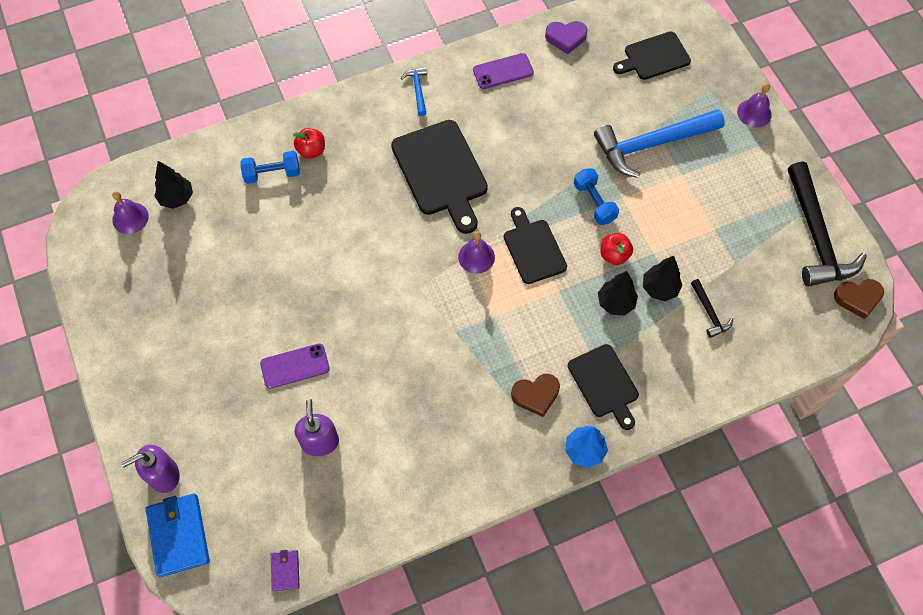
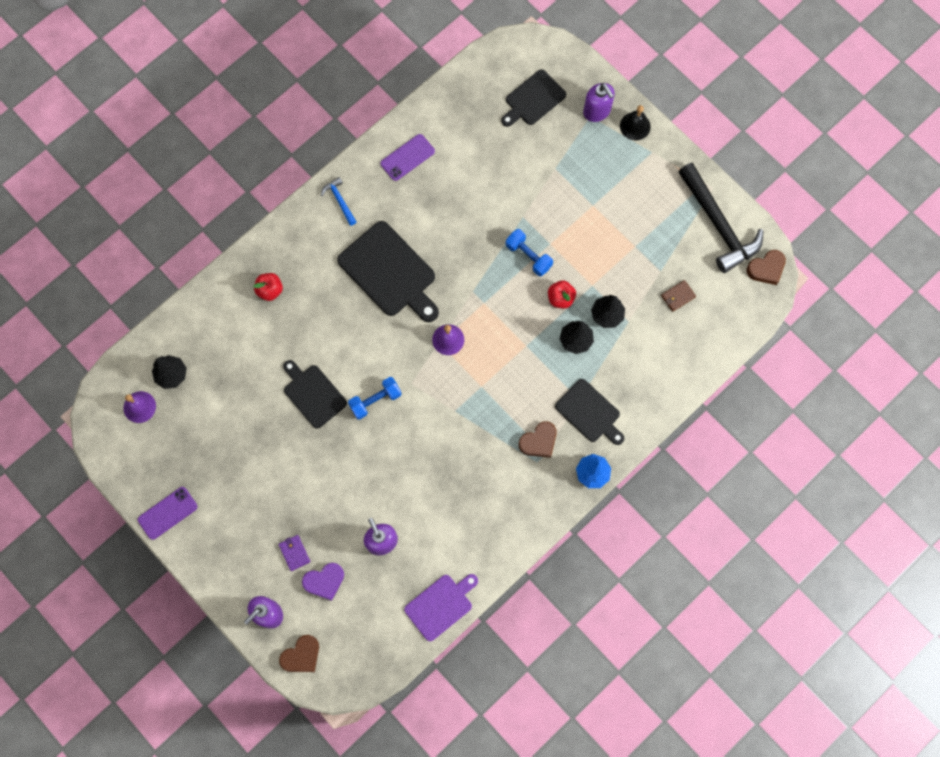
camera: 20 degrees left, 10 degrees up
(179, 535) = (301, 655): blue wallet -> brown heart
(272, 173) = (245, 323): blue dumbbell -> blue dumbbell (375, 400)
(285, 570) = (396, 651): purple wallet -> purple wallet (294, 553)
(295, 366) = (336, 486): purple phone -> purple phone (167, 513)
(356, 536) = (441, 605): none -> purple cutting board
(533, 248) = (492, 315): black cutting board -> black cutting board (313, 394)
(566, 38) = (450, 106): purple heart -> purple heart (324, 581)
(651, 144) = (558, 186): blue hammer -> none
(709, 313) = (653, 322): black hammer -> none
(717, 87) = (597, 111): none -> purple soap dispenser
(746, 295) = (678, 296): none -> brown wallet
(754, 113) = (635, 126): purple bell -> black bell

